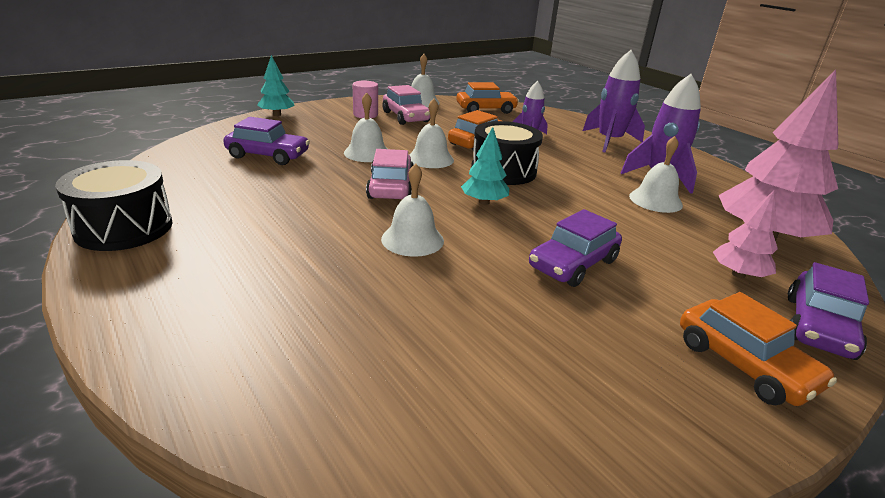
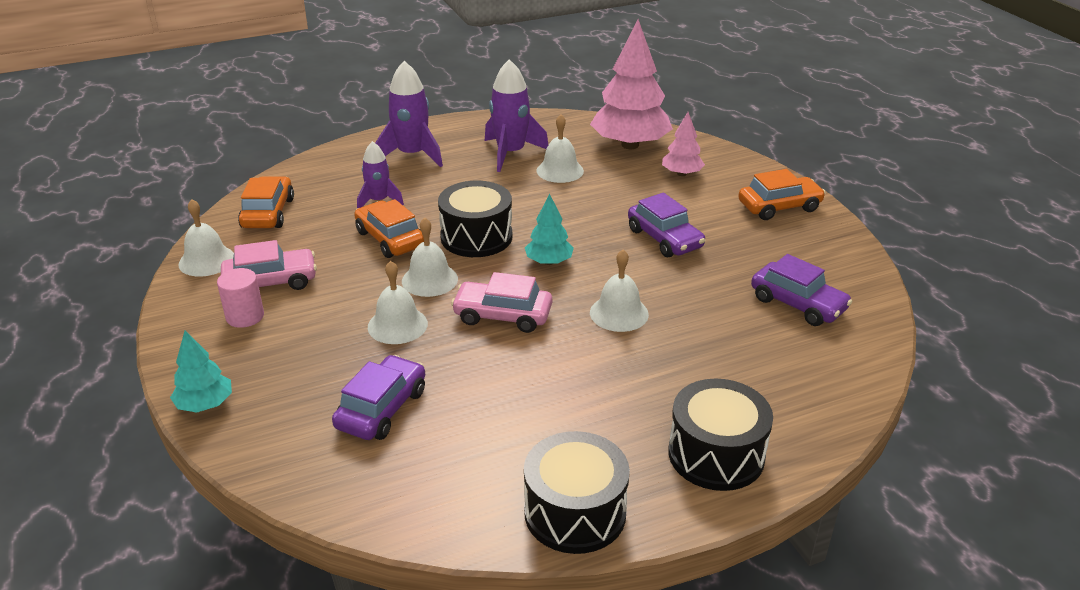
camera: 75 degrees left, 5 degrees up
(174, 301) = (716, 454): none -> black drum
(818, 327) = (742, 168): purple car -> purple car (798, 304)

